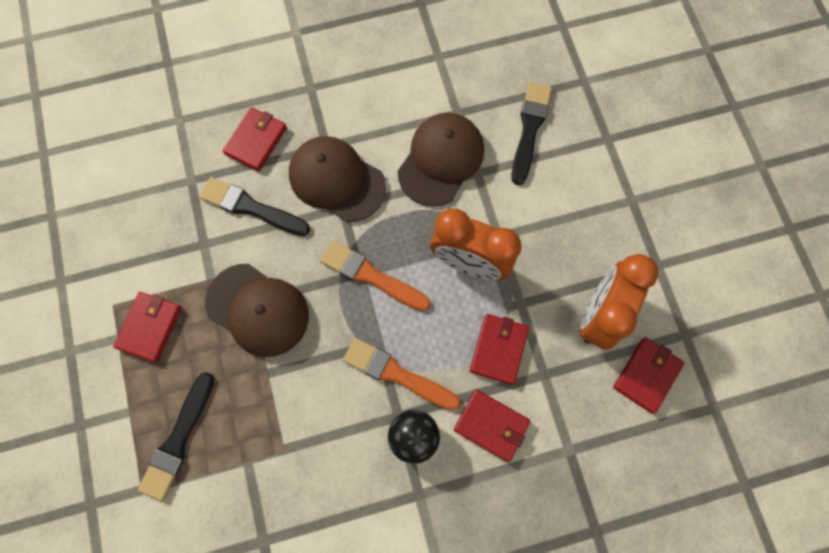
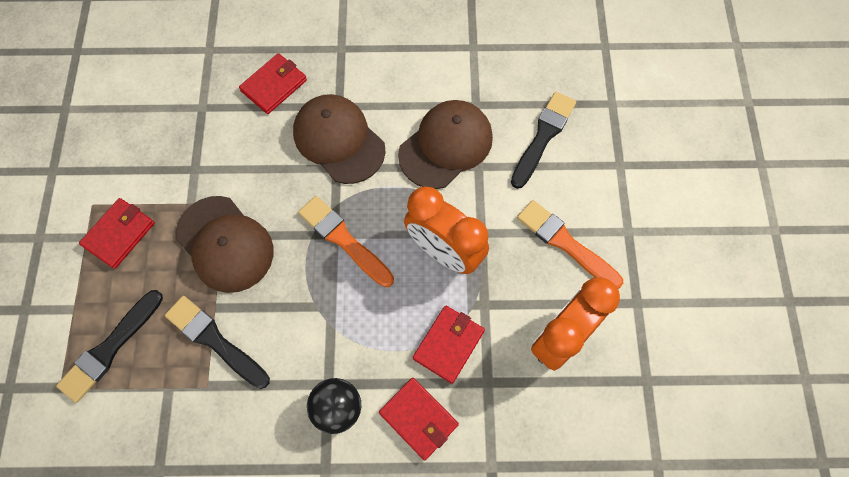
camera: 15 degrees right, 5 degrees down
(251, 207) = (249, 146): black brush -> black brush (215, 340)
(397, 374) = (339, 342): orange brush -> orange brush (565, 243)
(647, 375) = (594, 411): red wallet -> none

